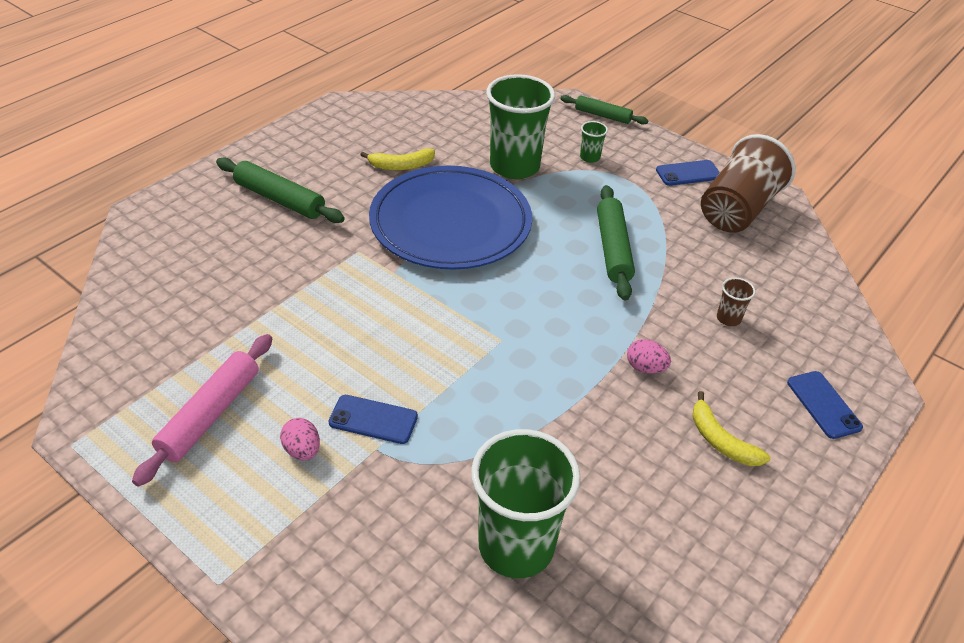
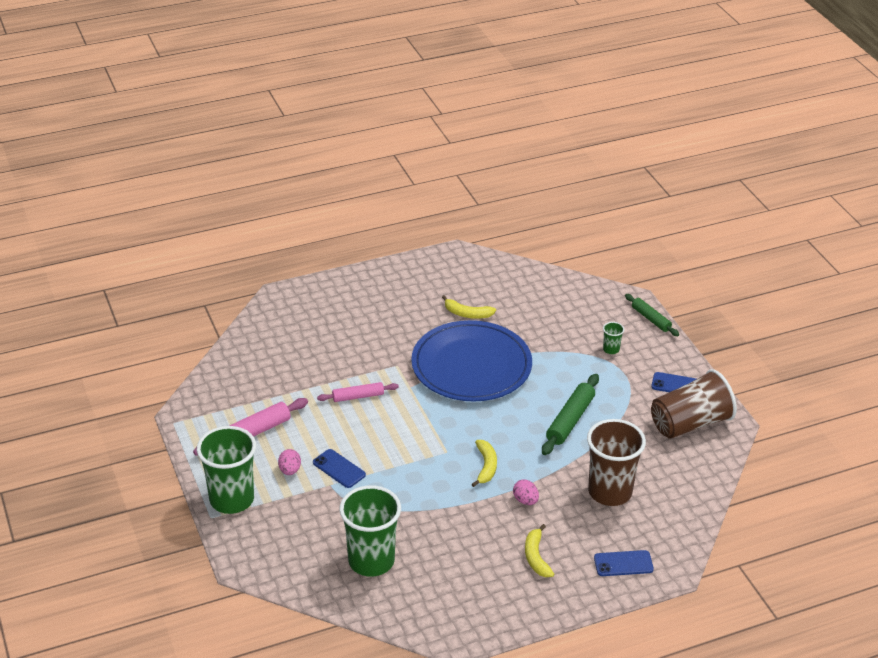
camera: 30 degrees right, 5 degrees down
(279, 199) = (369, 313): green rolling pin -> none
(333, 308) = (358, 396): none -> pink rolling pin
(514, 166) = (548, 339): green cup -> green cup (232, 499)
(563, 341) = (486, 466): none -> yellow banana
(728, 318) = (610, 492): brown cup -> brown cup, size x2.41
(823, 405) = (623, 563): blue phone -> blue phone turned 75 degrees clockwise

